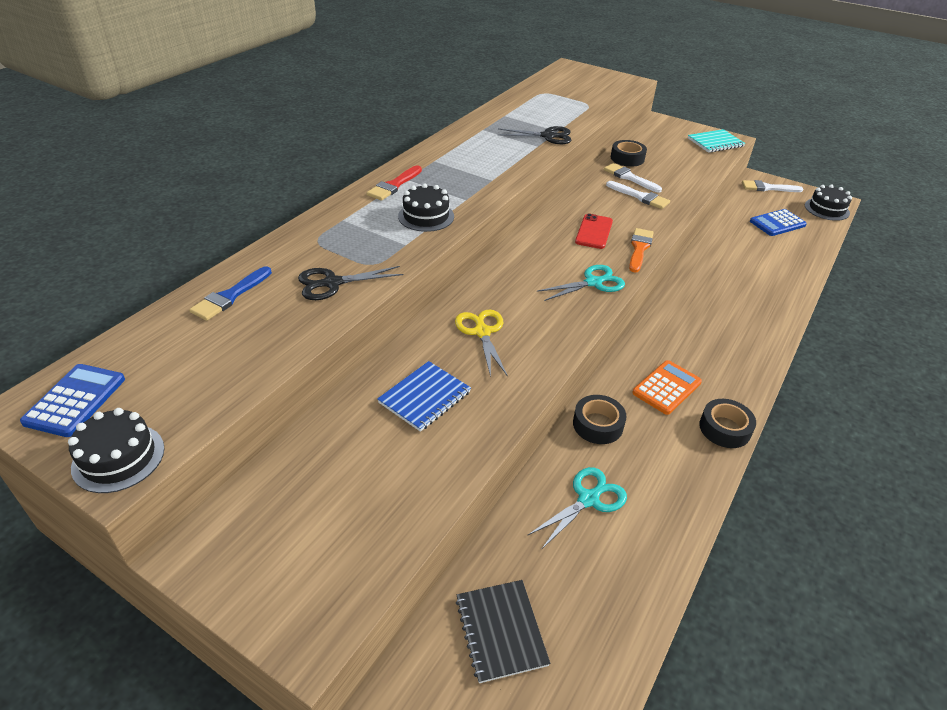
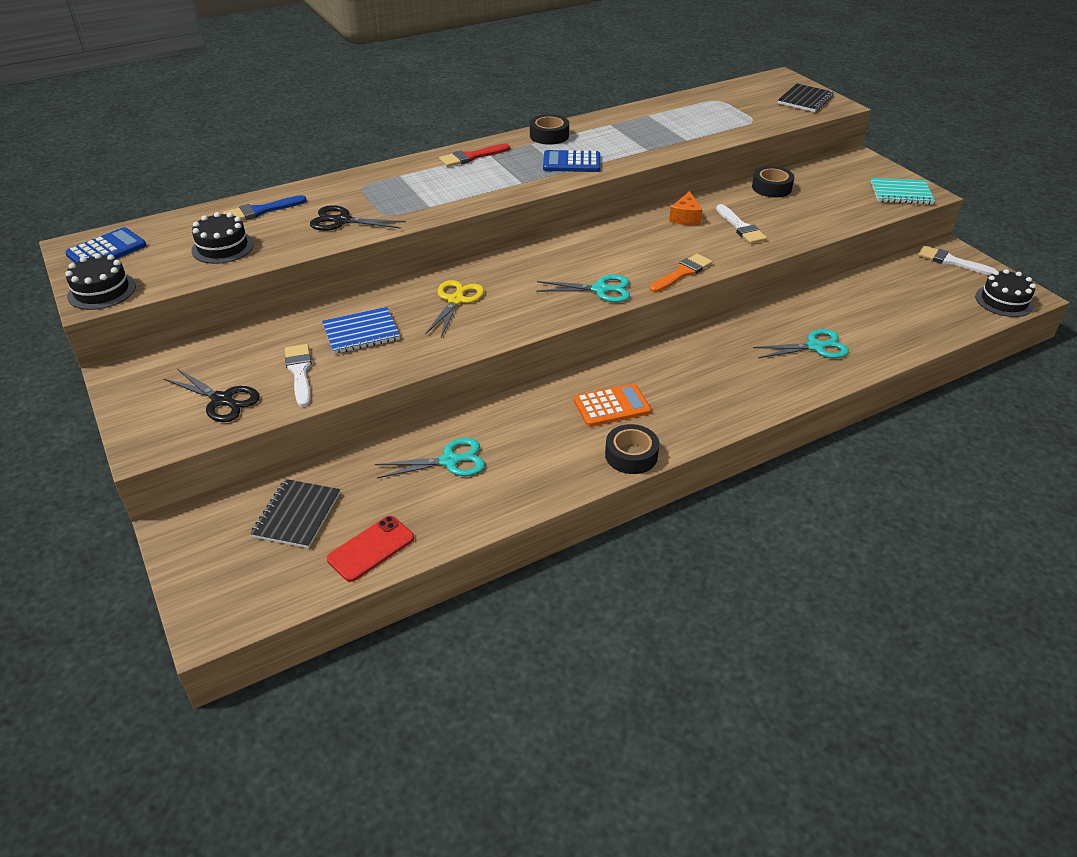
camera: 30 degrees right, 0 degrees up
(426, 216) = (471, 188): black cake -> black cake (223, 247)
(548, 136) = (669, 143): black scissors -> black scissors (222, 400)
(592, 199) = (685, 218): none -> orange cheese
(594, 232) = (652, 247): red phone -> red phone (371, 548)
(597, 425) = (515, 412): black tape -> black tape (549, 136)
(606, 81) = (805, 100): none -> black notebook
(629, 177) = (751, 207): white brush -> white brush (300, 372)
(754, 282) = (815, 347): none -> turquoise scissors
(777, 223) = (917, 300): blue calculator -> blue calculator (571, 163)

